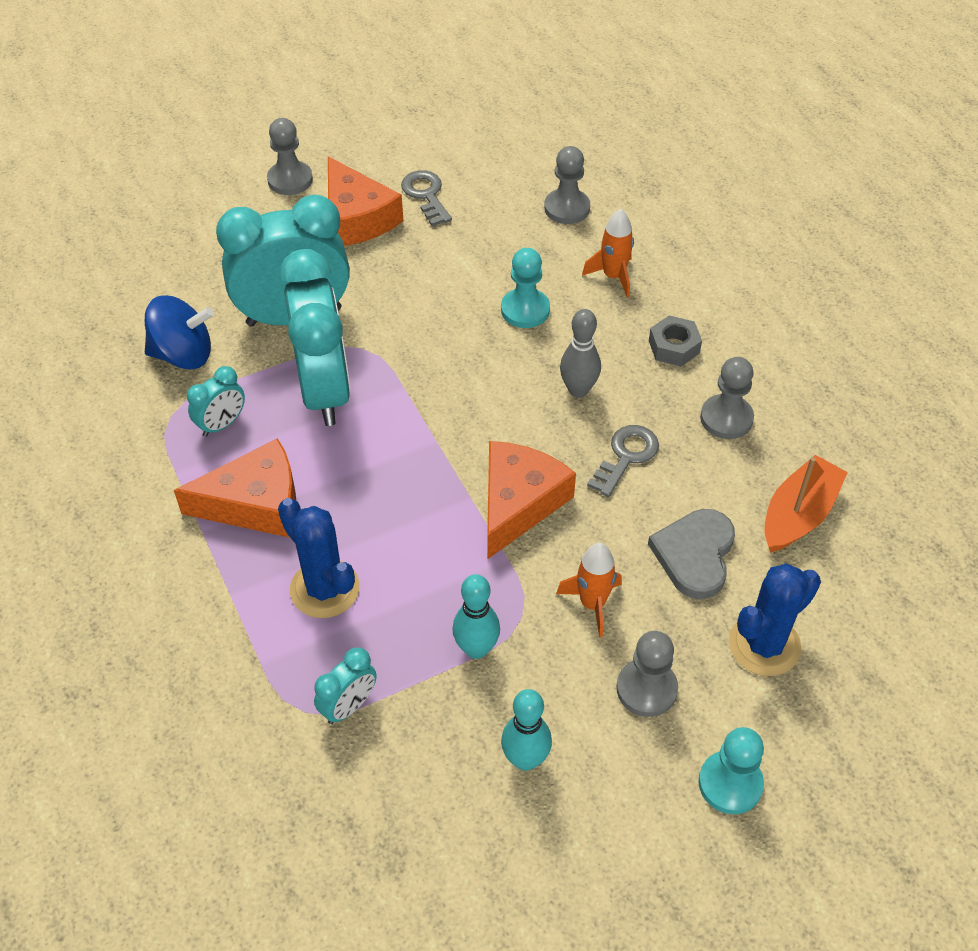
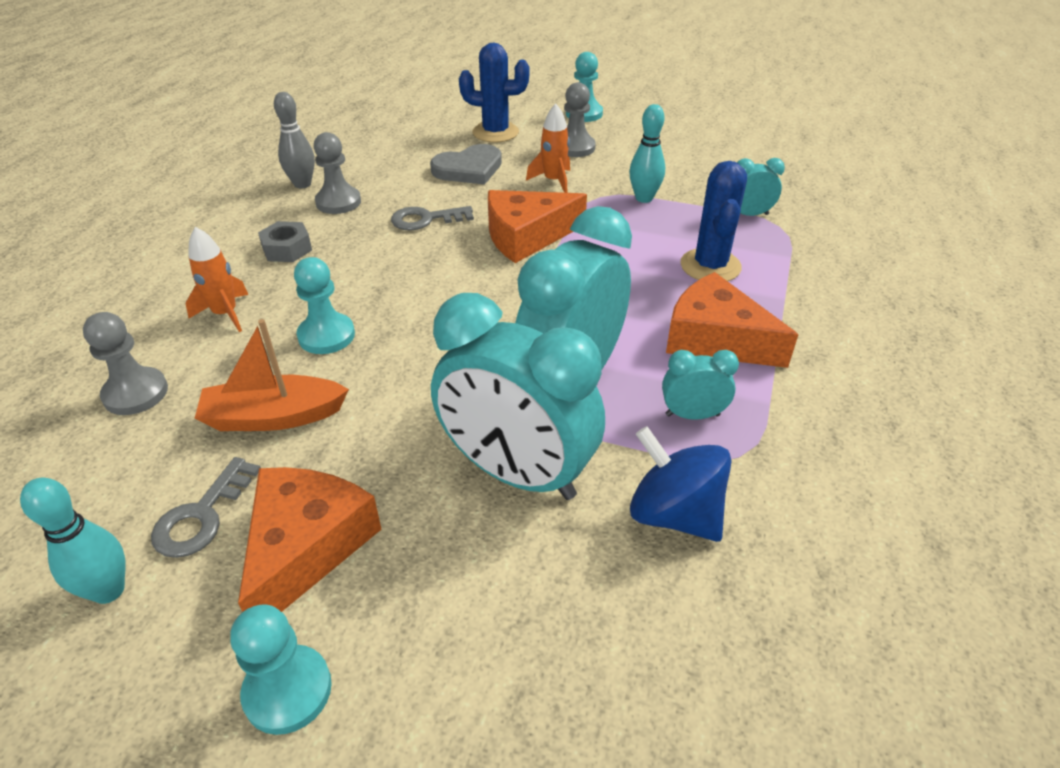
camera: 135 degrees left, 10 degrees down
(290, 180) = (288, 691): grey pawn -> turquoise pawn
(525, 759) = (670, 158): turquoise bowling pin -> turquoise bowling pin (108, 590)
(578, 390) = (388, 265): grey bowling pin -> grey bowling pin (302, 184)
(798, 514) = (390, 154): orange boat -> orange boat (274, 417)

